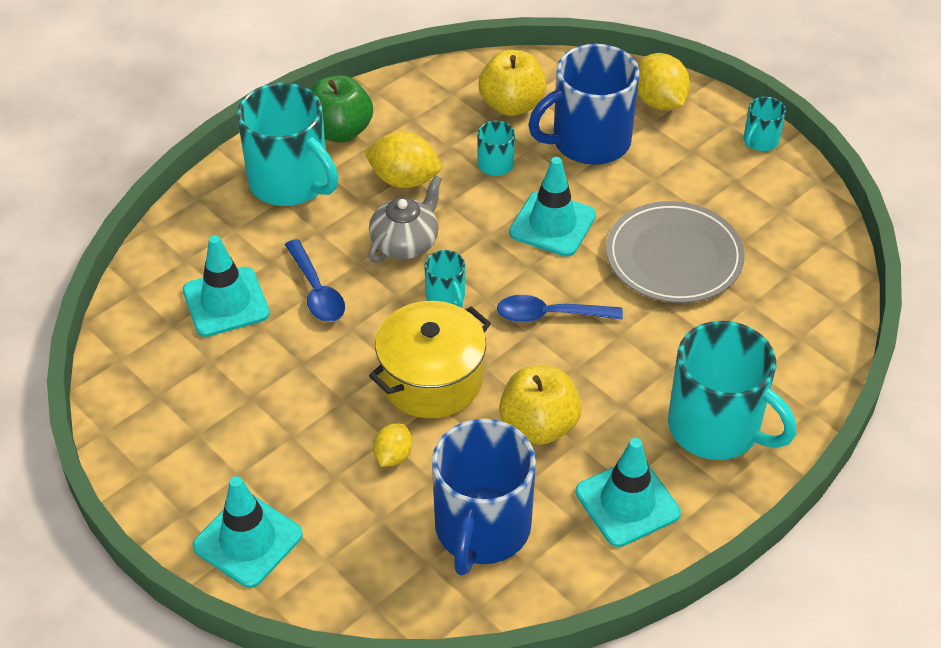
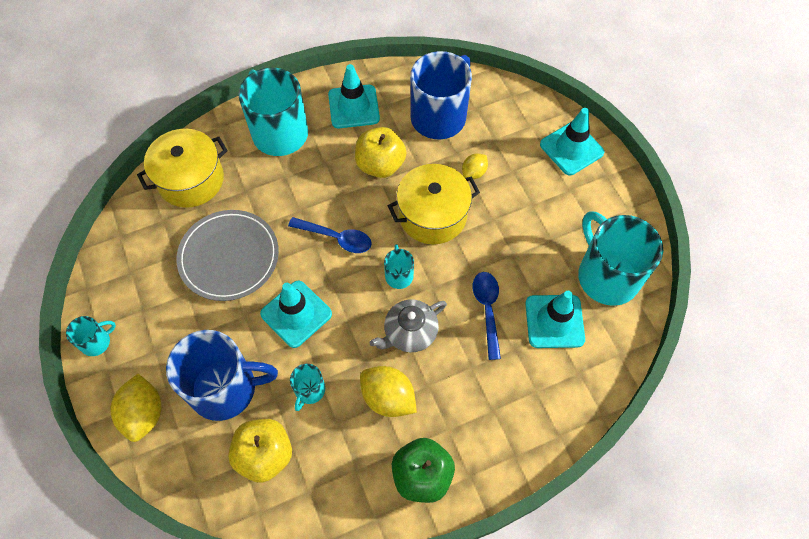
camera: 160 degrees left, 15 degrees up
(290, 182) = (479, 427): turquoise mug -> turquoise mug (607, 276)
(792, 328) = (191, 180): none -> yellow pot

